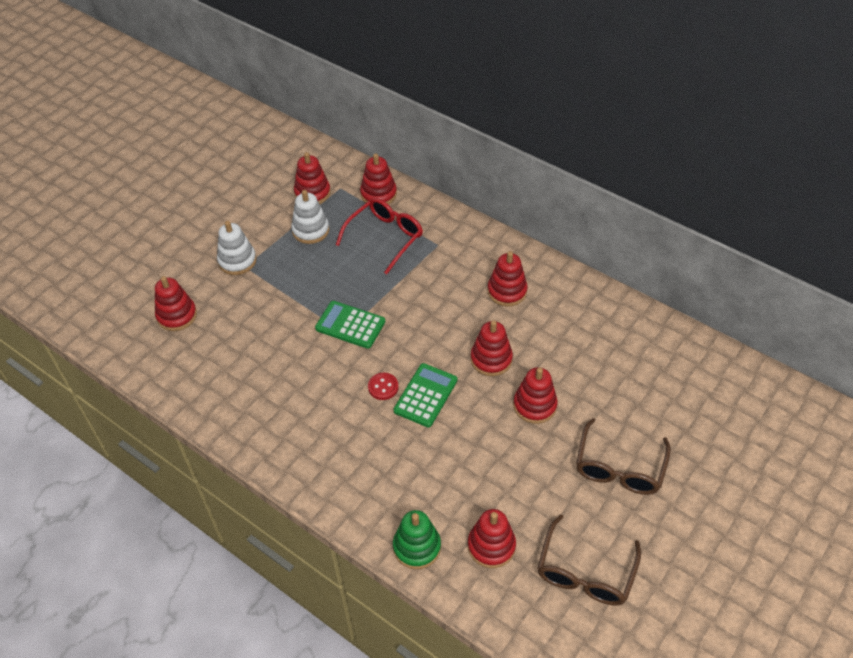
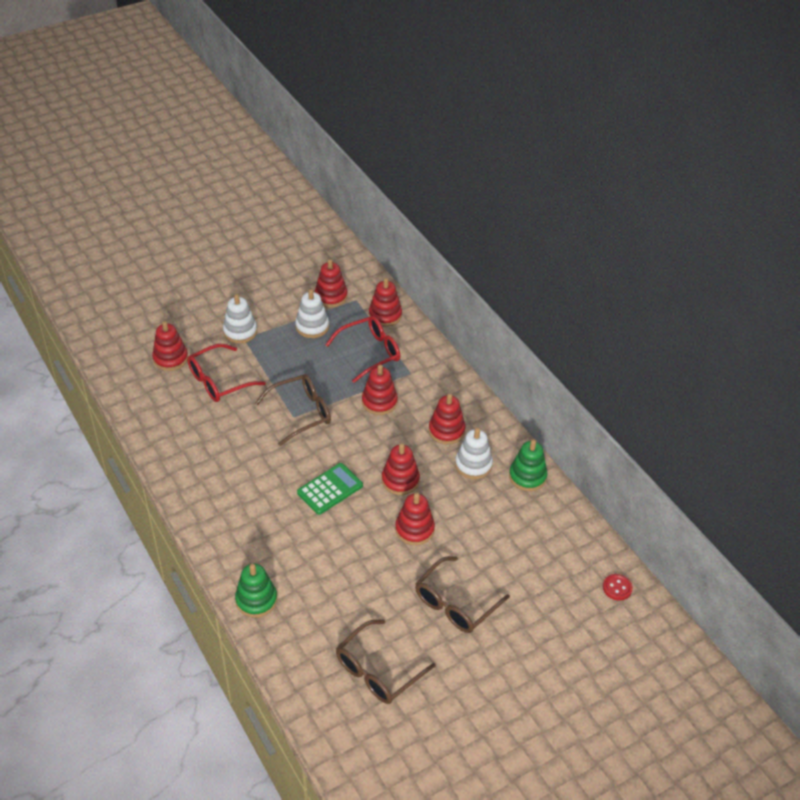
camera: 20 degrees right, 5 degrees down
(243, 322) = (219, 381): none -> red glasses
(350, 325) = (301, 413): green calculator -> brown glasses
(383, 387) = (299, 470): red button -> red button (617, 588)
(491, 546) = (315, 622): red stacking toy -> red stacking toy (379, 402)
(553, 317) = (473, 465): none -> white stacking toy
(611, 309) = (527, 476): none -> green stacking toy

